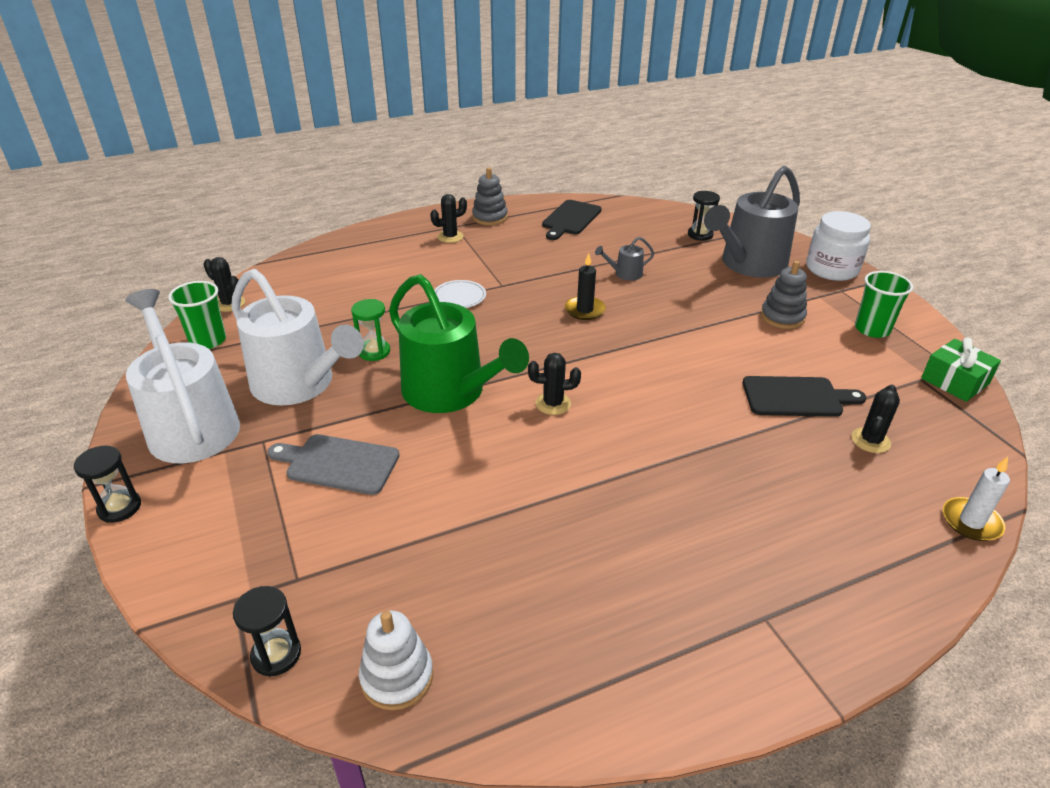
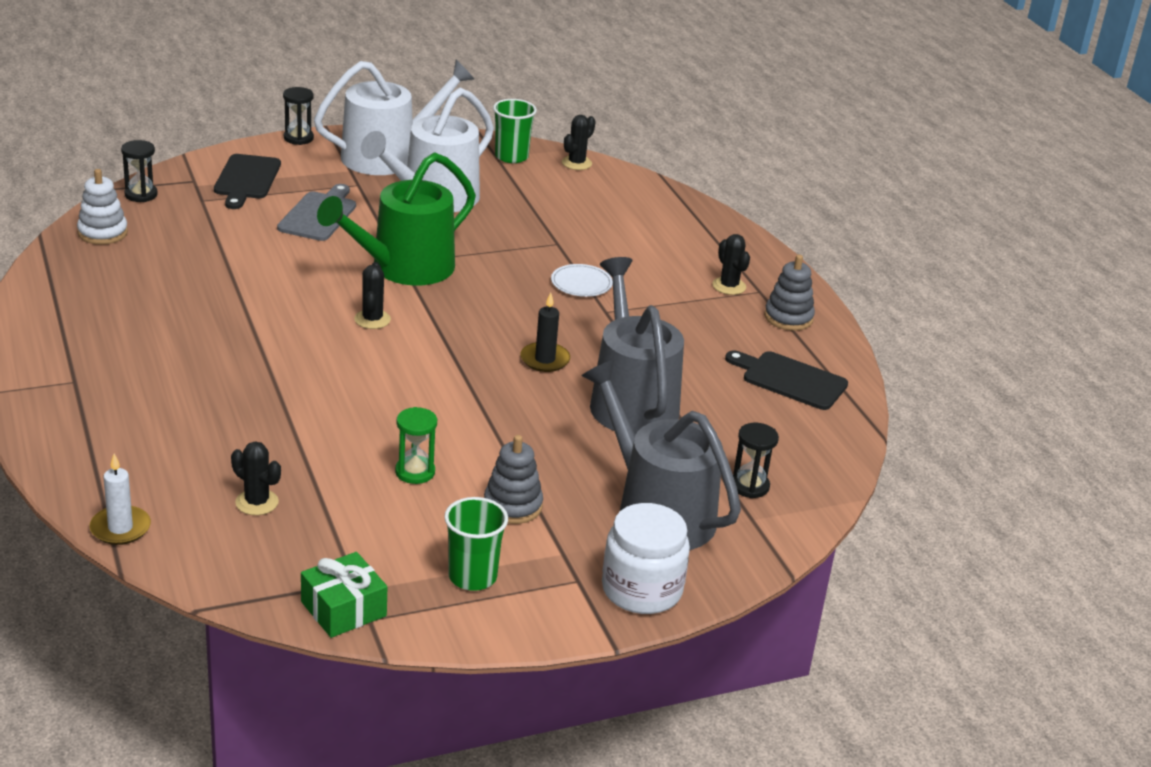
camera: 90 degrees right, 5 degrees down
(374, 352) = (479, 233): green hourglass -> green hourglass (415, 472)
(625, 274) = (631, 401): grey watering can -> grey watering can, size x2.44
(796, 397) = (344, 472): black cutting board -> black cutting board (246, 179)

